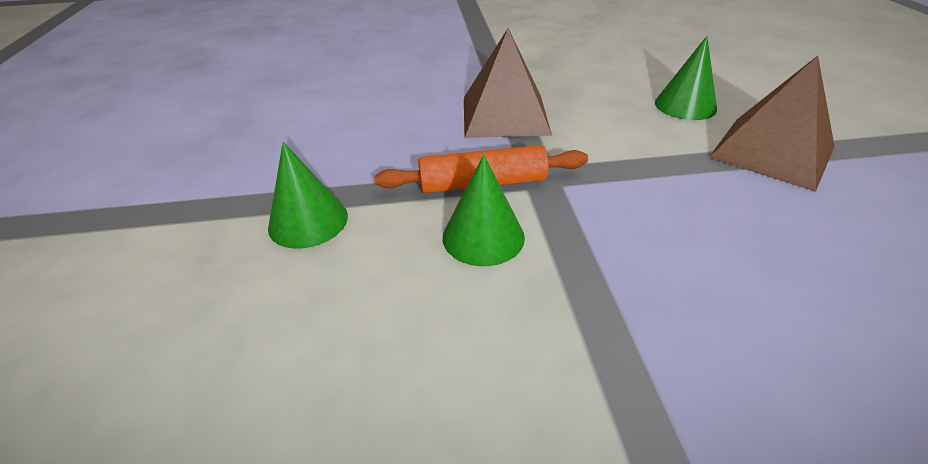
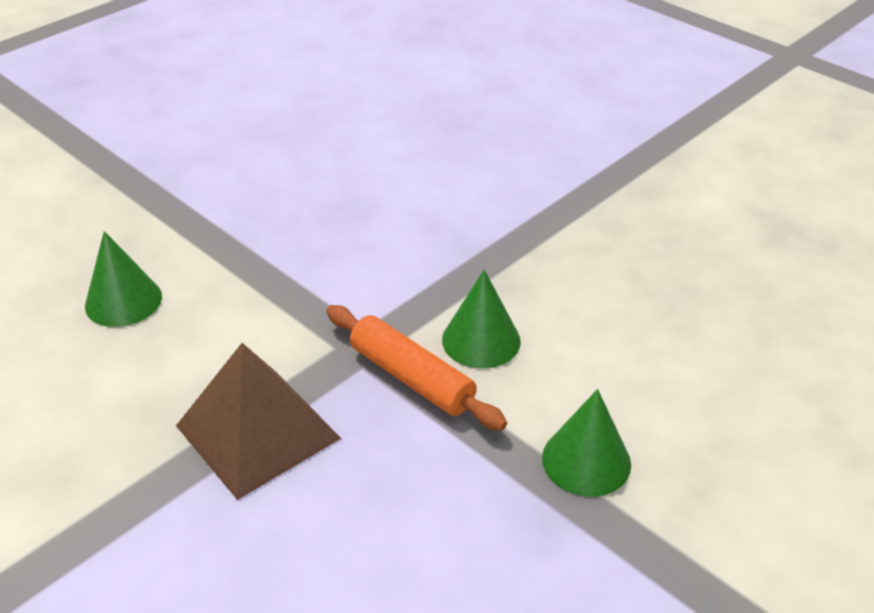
camera: 130 degrees left, 0 degrees up
(771, 151) = (195, 231): brown pyramid -> none

